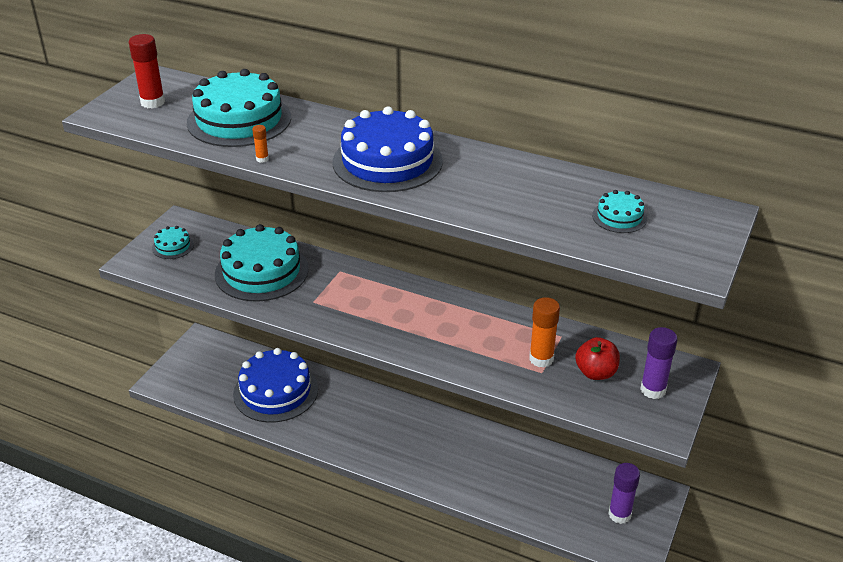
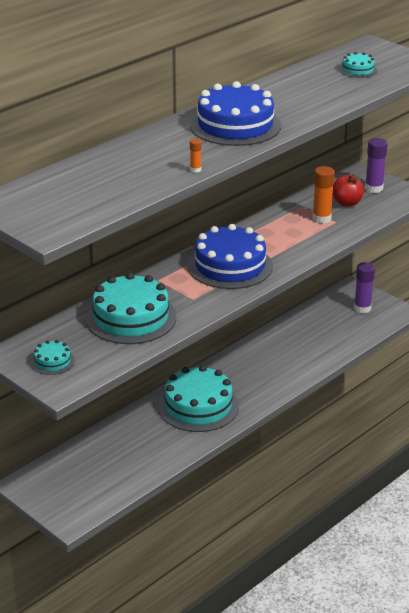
camera: 70 degrees left, 5 degrees down
(153, 102) = (49, 206): red glue stick -> none
(239, 120) = (119, 172): turquoise cake -> turquoise cake (198, 406)
(275, 391) = (134, 445): blue cake -> blue cake (230, 266)

